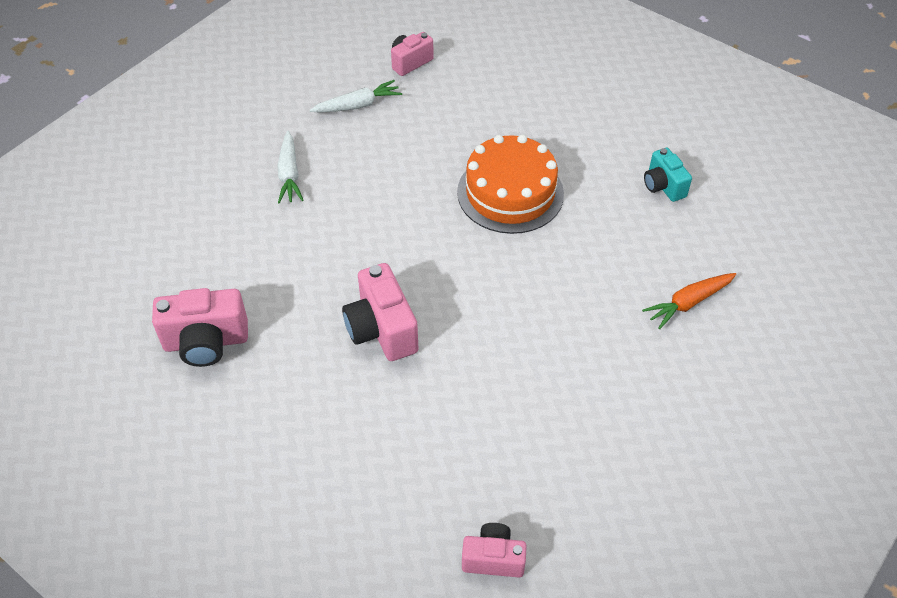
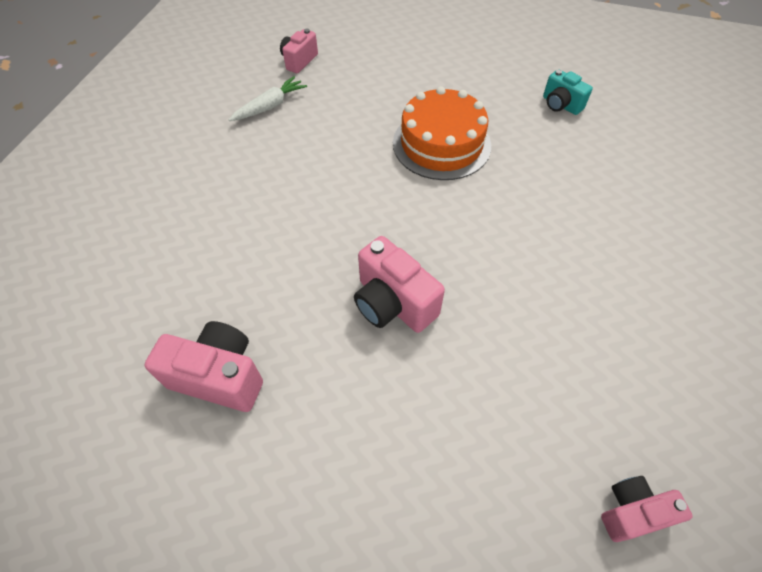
camera: 20 degrees left, 5 degrees up
(206, 342) = (219, 376): pink camera -> pink camera turned 135 degrees counterclockwise
(289, 174) = (233, 182): white carrot -> none
(688, 303) = (641, 193): orange carrot -> none

